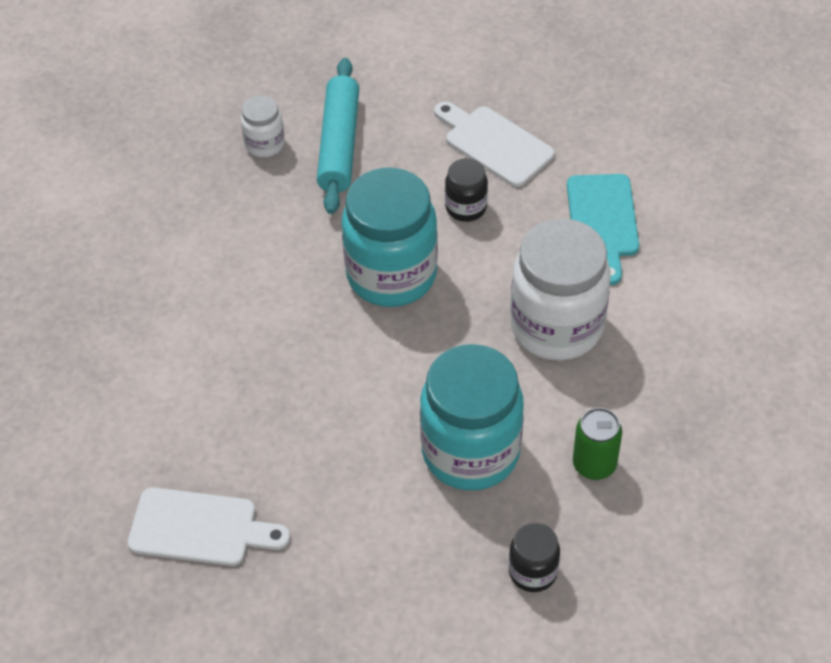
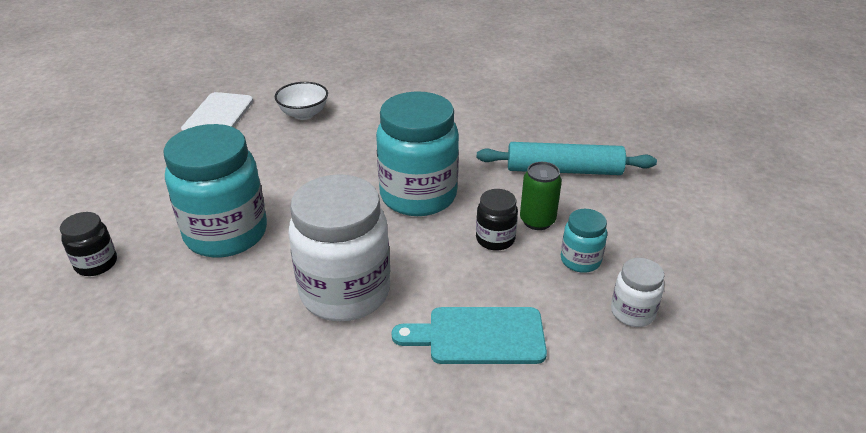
camera: 90 degrees right, 15 degrees down
(196, 417) = (304, 114): none -> white bowl
(264, 144) = (558, 135): white jar -> white jar (632, 312)
(494, 144) = (580, 260): white cutting board -> turquoise jar
(594, 464) = (181, 308): green can -> green can (537, 221)

